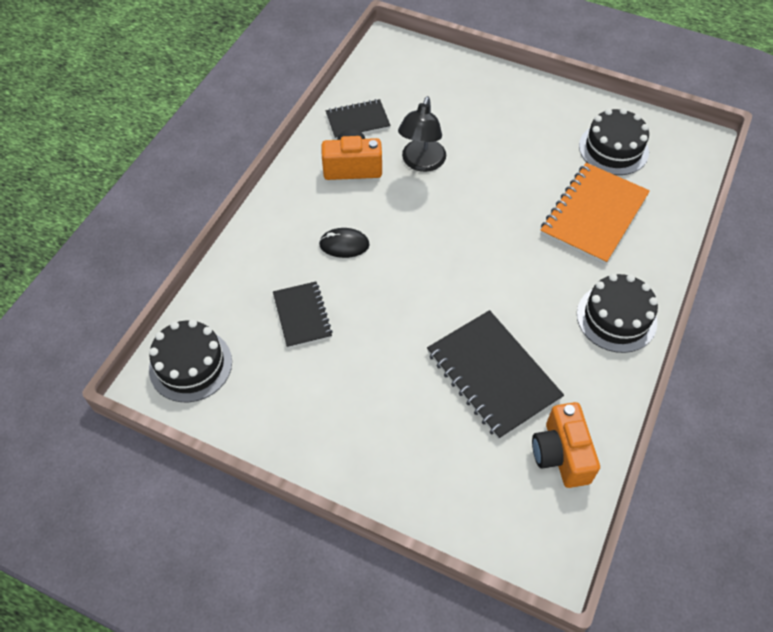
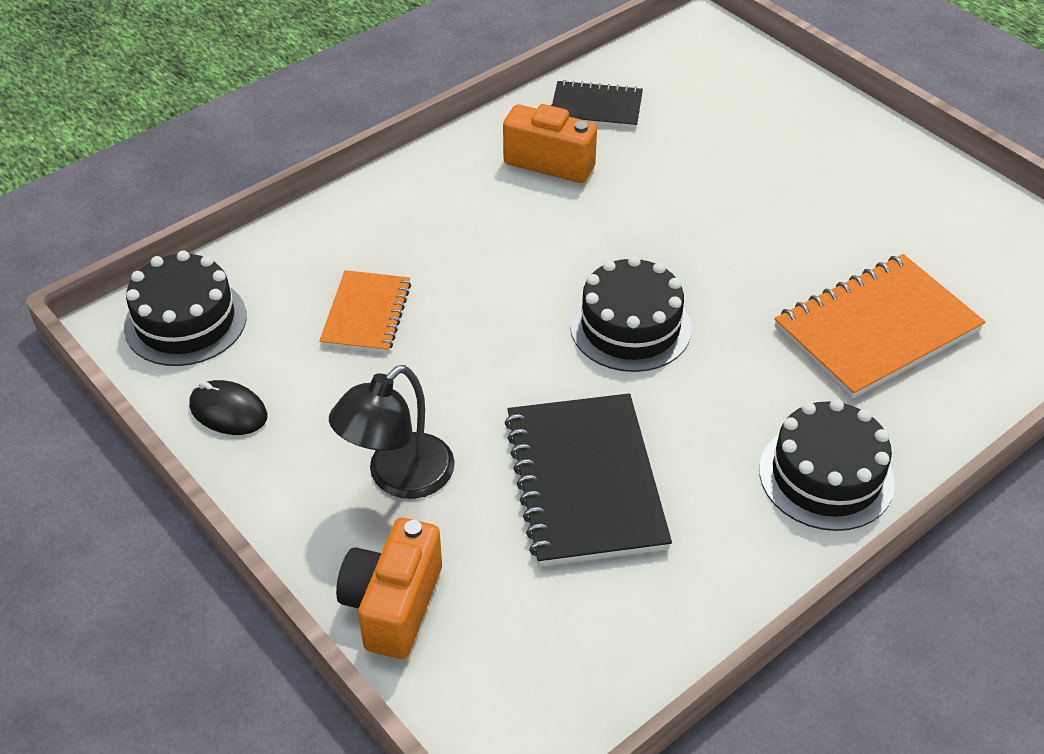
camera: 25 degrees right, 10 degrees down
(302, 316) = (366, 314): black notebook -> orange notebook
(344, 245) = (479, 249): black mouse -> black mouse (228, 411)
(421, 163) = (654, 184): black lamp -> black lamp (398, 477)
(561, 454) = (621, 623): orange camera -> orange camera (393, 605)
(613, 149) = (964, 253): black cake -> black cake (630, 327)

